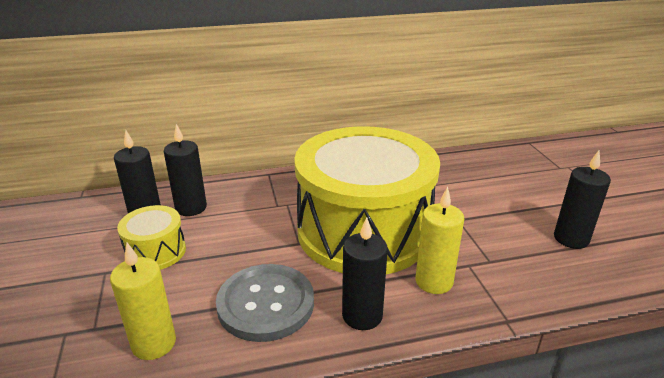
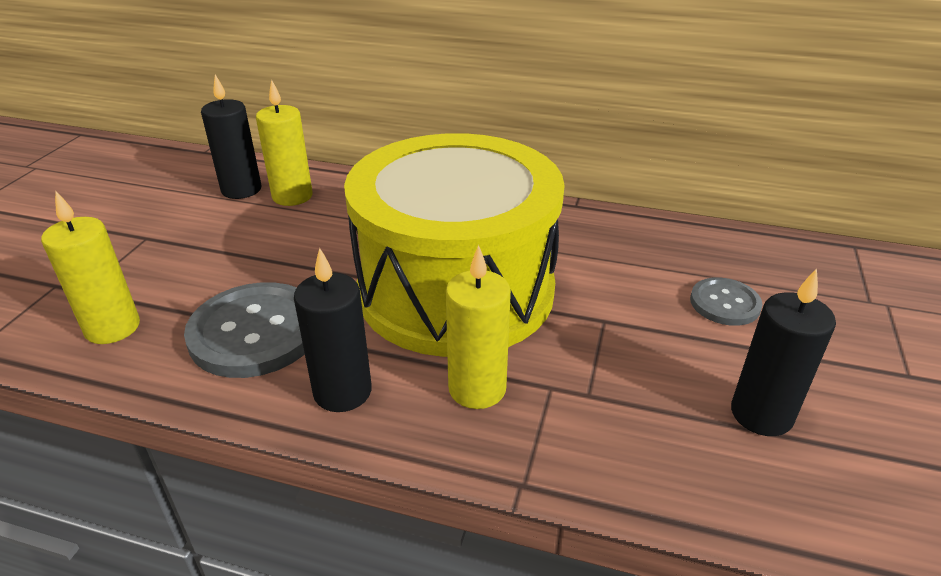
camera: 30 degrees right, 5 degrees up
(156, 252) = (210, 233): yellow drum -> none
(191, 208) = (292, 196): black candle -> yellow candle
(503, 190) = (724, 303): none -> grey button

